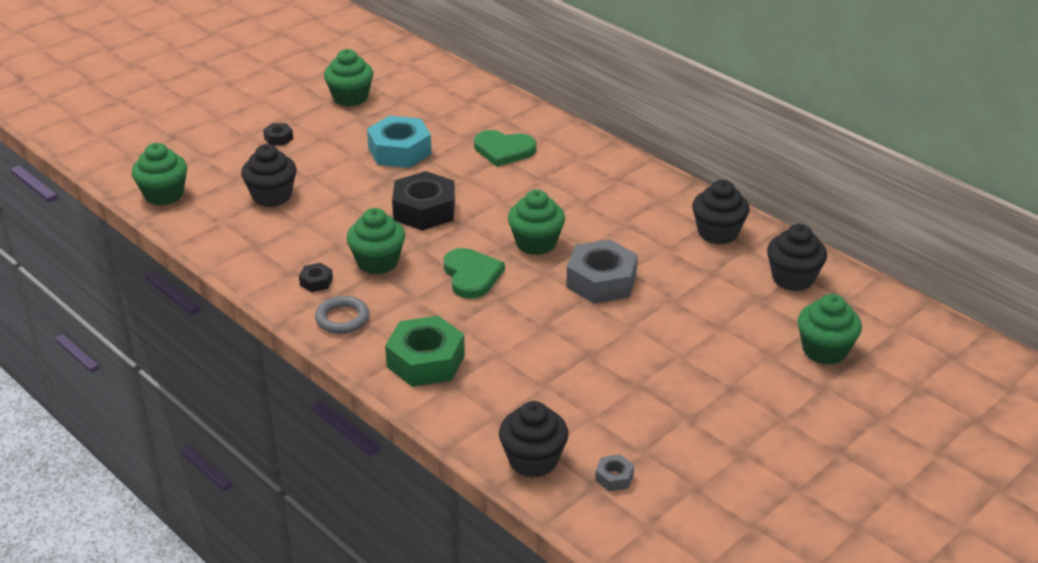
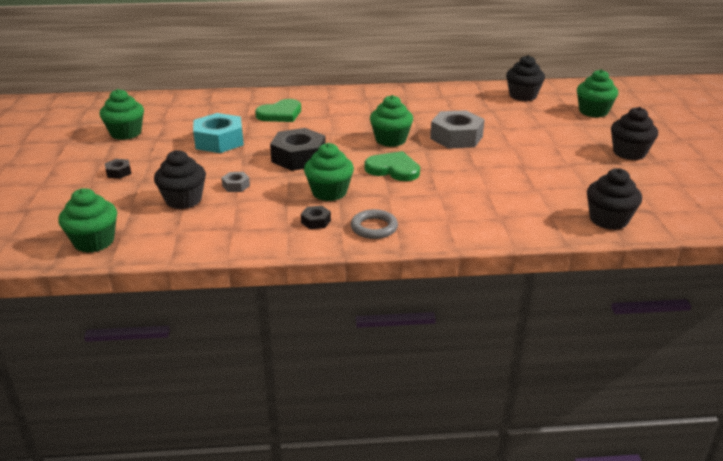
camera: 50 degrees left, 5 degrees down
(425, 361) = (463, 216): green nut -> none
(614, 477) = (649, 202): grey nut -> grey nut (236, 186)
(718, 233) = (457, 96): black cupcake -> black cupcake (629, 153)

